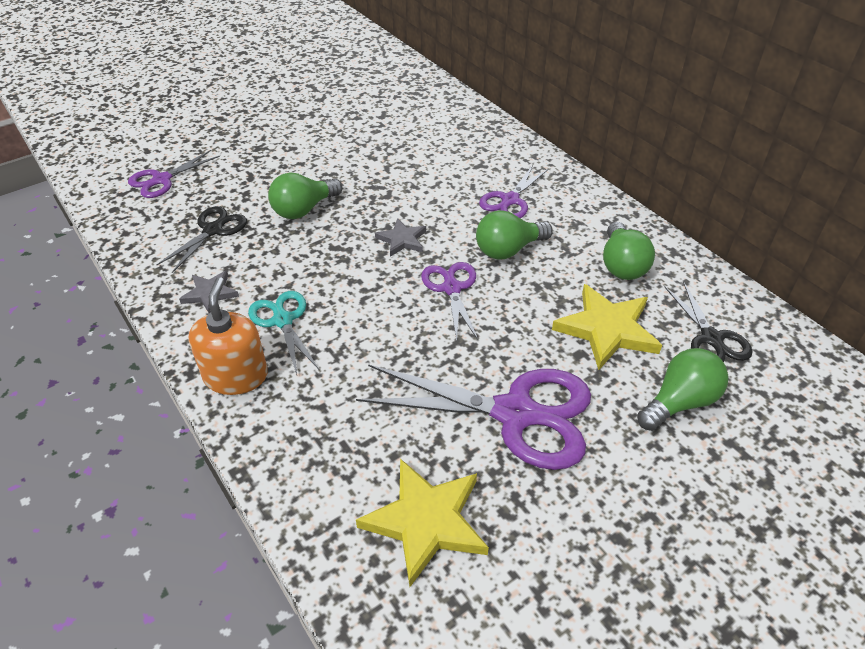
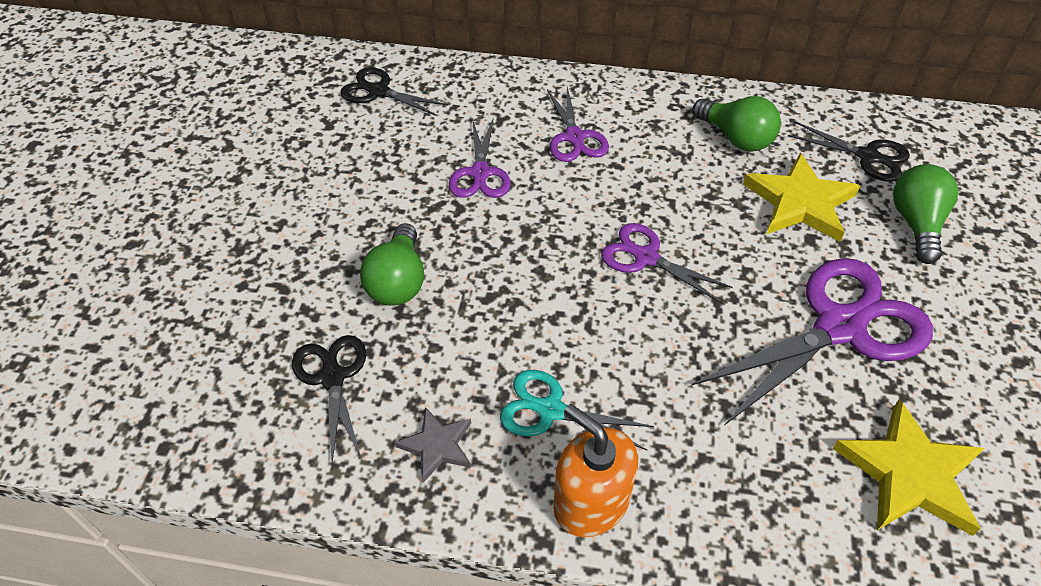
camera: 45 degrees left, 5 degrees up
(162, 180) = (174, 367): purple scissors -> purple scissors (480, 173)
(402, 240) = (539, 243): grey star -> none
(432, 113) = (378, 91): none -> black scissors
(508, 250) = (638, 186): green light bulb -> none

